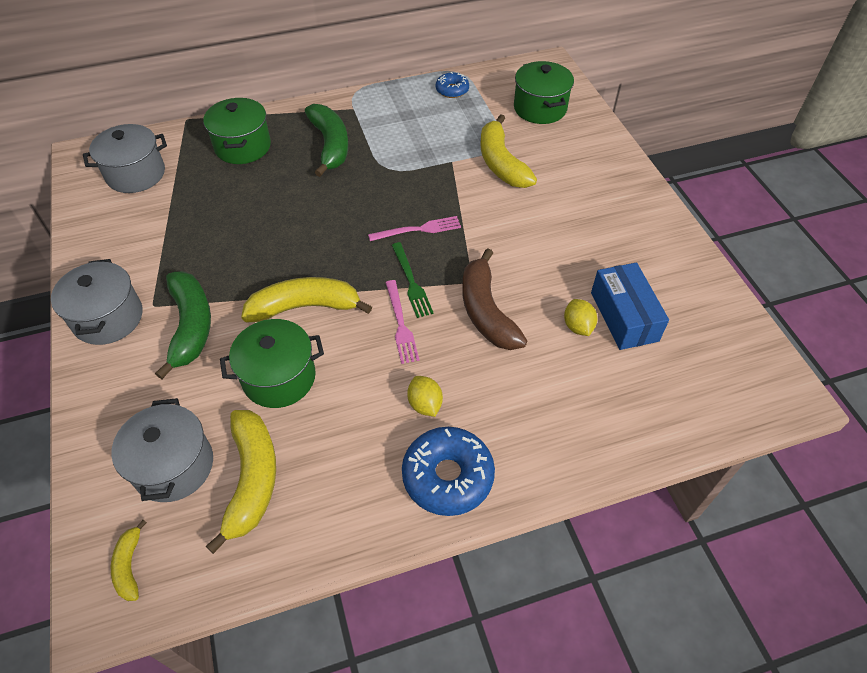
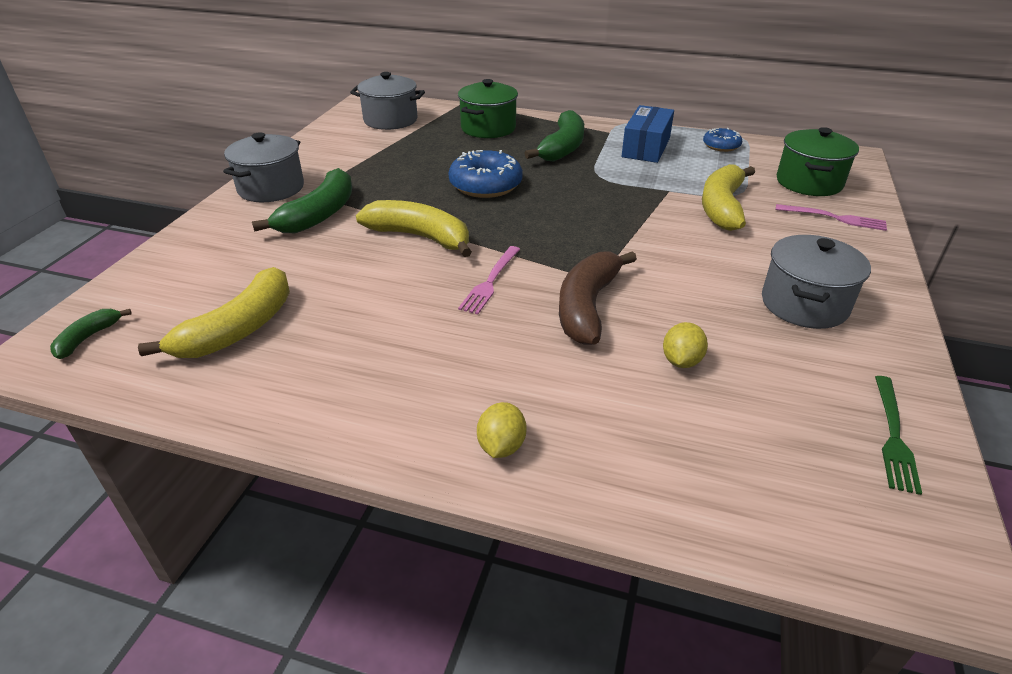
camera: 35 degrees right, 15 degrees down
(129, 566) = (88, 338): yellow banana -> green banana
(174, 466) = (198, 292): grey pot -> grey pot (804, 304)
(279, 377) = (343, 273): green pot -> none
(411, 282) = (534, 257): green fork -> green fork (893, 436)
(418, 229) = (583, 224): pink fork -> pink fork (834, 218)
(425, 404) = (445, 349): yellow lemon -> yellow lemon (501, 446)
(447, 476) = (402, 416): blue donut -> blue donut (485, 185)
(624, 316) = (751, 377): blue box -> blue box (646, 147)

